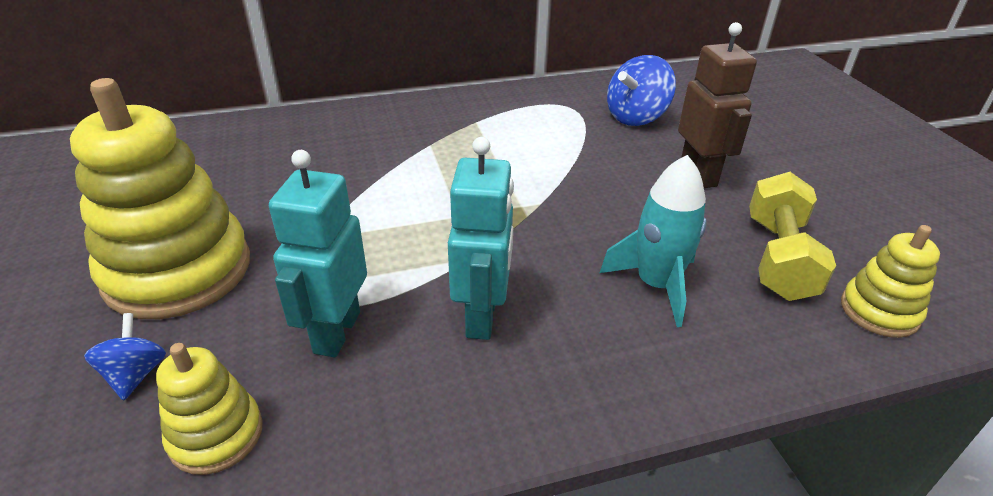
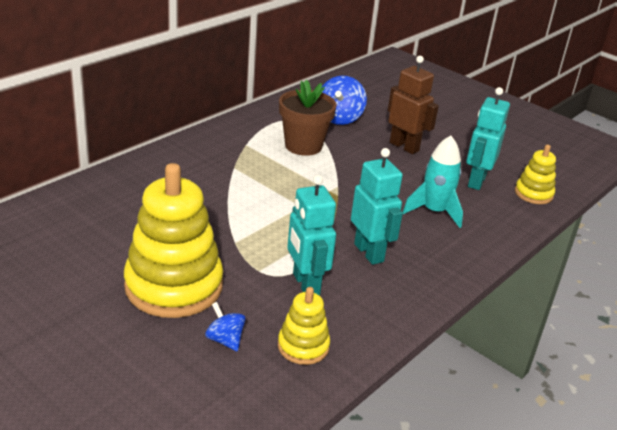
camera: 35 degrees left, 5 degrees down
(548, 140) = (303, 146): none -> brown flower pot
(778, 258) = (476, 181): yellow dumbbell -> turquoise robot

